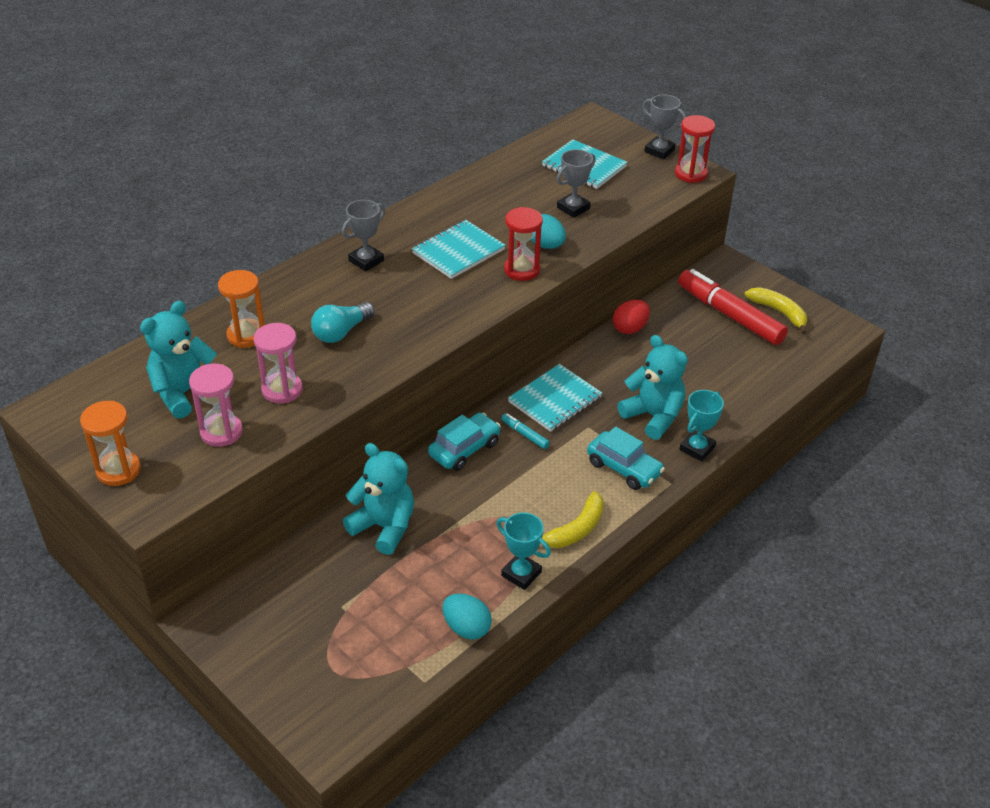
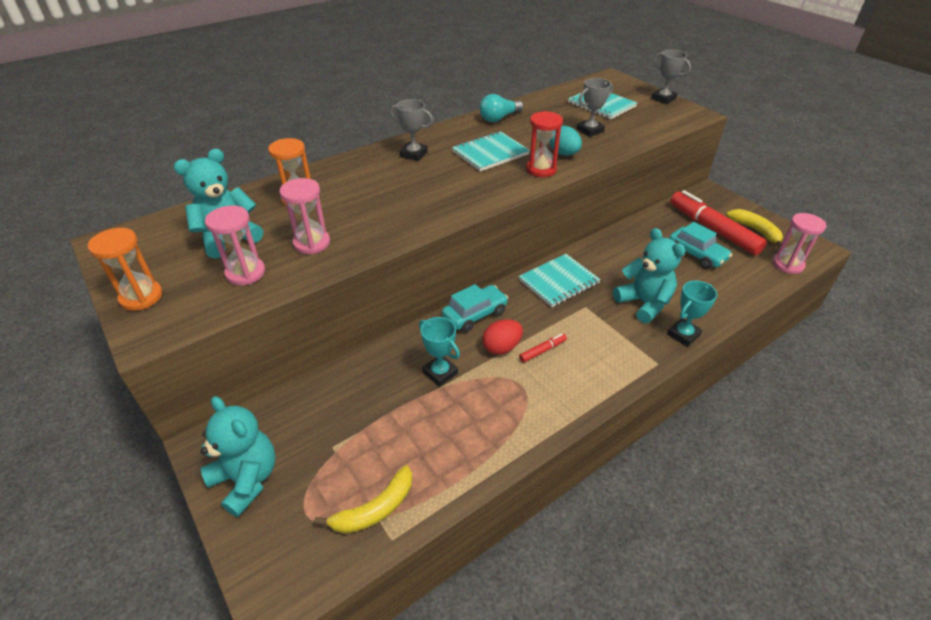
camera: 10 degrees right, 0 degrees up
(341, 332) = (377, 203): turquoise light bulb -> turquoise light bulb (499, 118)
(366, 261) = (413, 154): grey trophy -> grey trophy turned 60 degrees clockwise
(384, 527) = (390, 375): turquoise teddy bear -> turquoise teddy bear (246, 479)
(466, 628) = (445, 485): turquoise egg -> none
(521, 574) = (507, 435): turquoise trophy -> turquoise trophy (440, 373)
(525, 434) = (529, 307): turquoise marker -> none
(546, 482) = (542, 351): none -> red marker
(575, 529) = (564, 397): yellow banana -> yellow banana (375, 509)
(624, 468) = (614, 345): turquoise car -> turquoise car (696, 254)
(630, 328) = (627, 232): red egg -> red egg (501, 347)
(690, 174) = (689, 114): red hourglass -> none
(813, 353) = (787, 265): none -> pink hourglass

